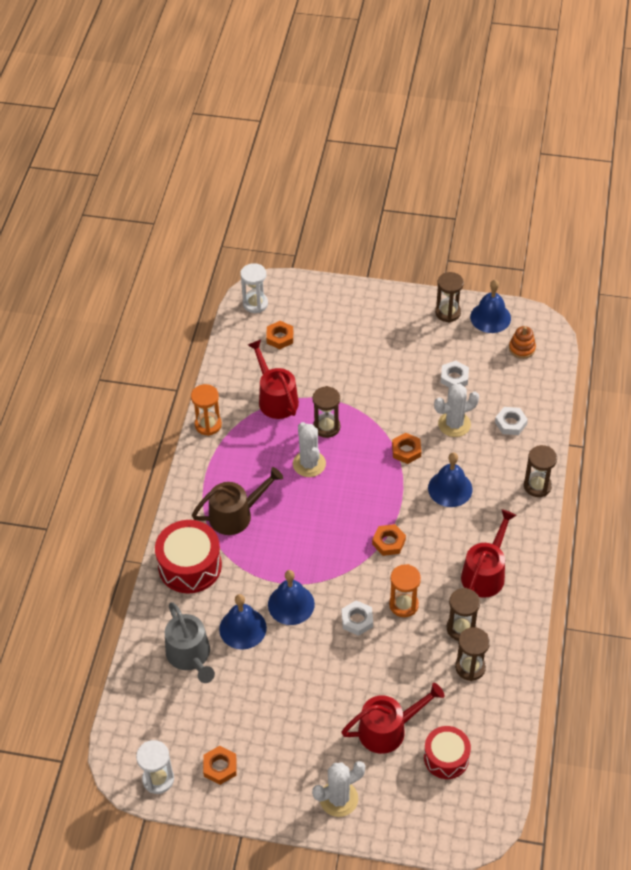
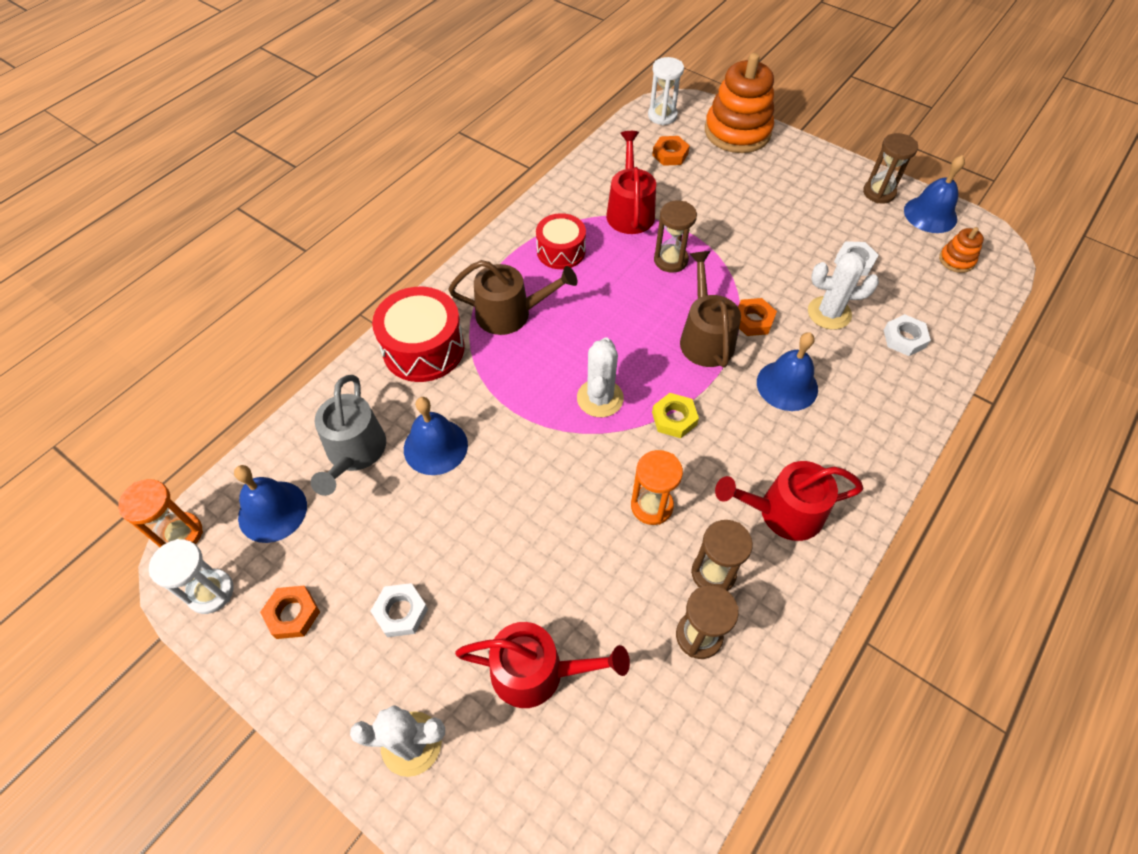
camera: 25 degrees right, 5 degrees up
(208, 425) = (540, 211): orange hourglass -> orange hourglass (180, 534)
(291, 604) = (510, 443): blue bell -> blue bell (272, 511)
(309, 464) = (627, 291): white cactus -> white cactus (600, 398)
(320, 297) = (737, 132): none -> orange stacking toy
(357, 620) = (580, 499): white nut -> white nut (401, 612)
(380, 477) = (705, 338): none -> brown watering can
(388, 542) = (674, 418): orange nut -> yellow nut
(446, 758) = (595, 759): red drum -> red drum (561, 251)
(485, 573) = (783, 512): red watering can -> red watering can turned 150 degrees counterclockwise
(537, 486) = (908, 428): brown hourglass -> none

